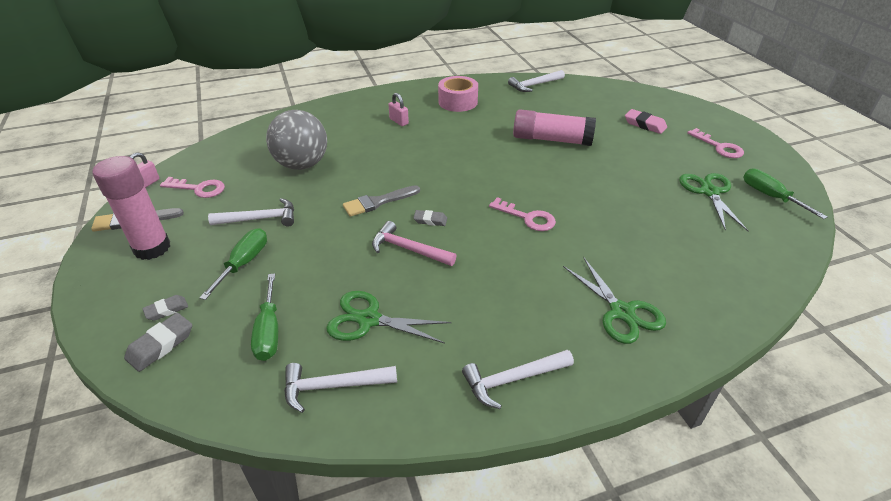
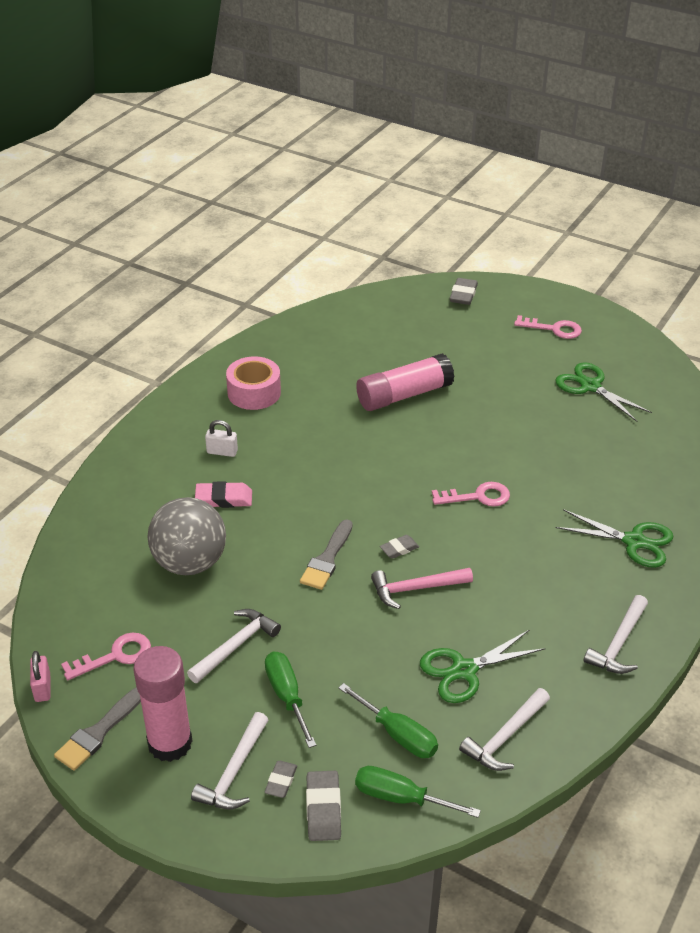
camera: 40 degrees left, 0 degrees up
(399, 121) = (222, 452): pink padlock -> white padlock
(534, 85) = (308, 328): white hammer -> white hammer (234, 772)
(644, 124) = (468, 332): pink eraser -> pink eraser (224, 499)
(667, 104) = (463, 295): none -> grey eraser
(770, 196) = (637, 366): green screwdriver -> green screwdriver (401, 798)

